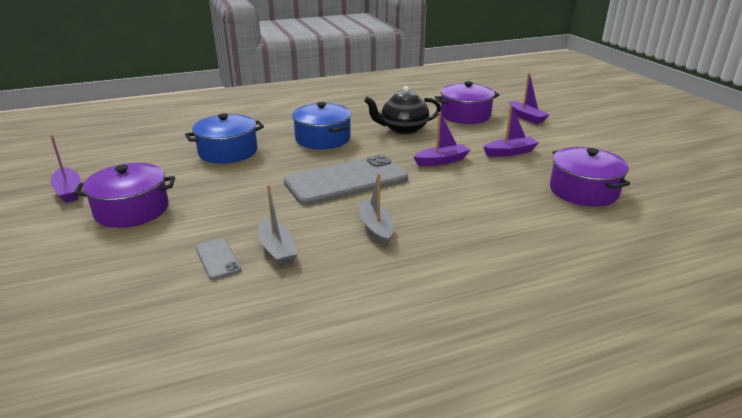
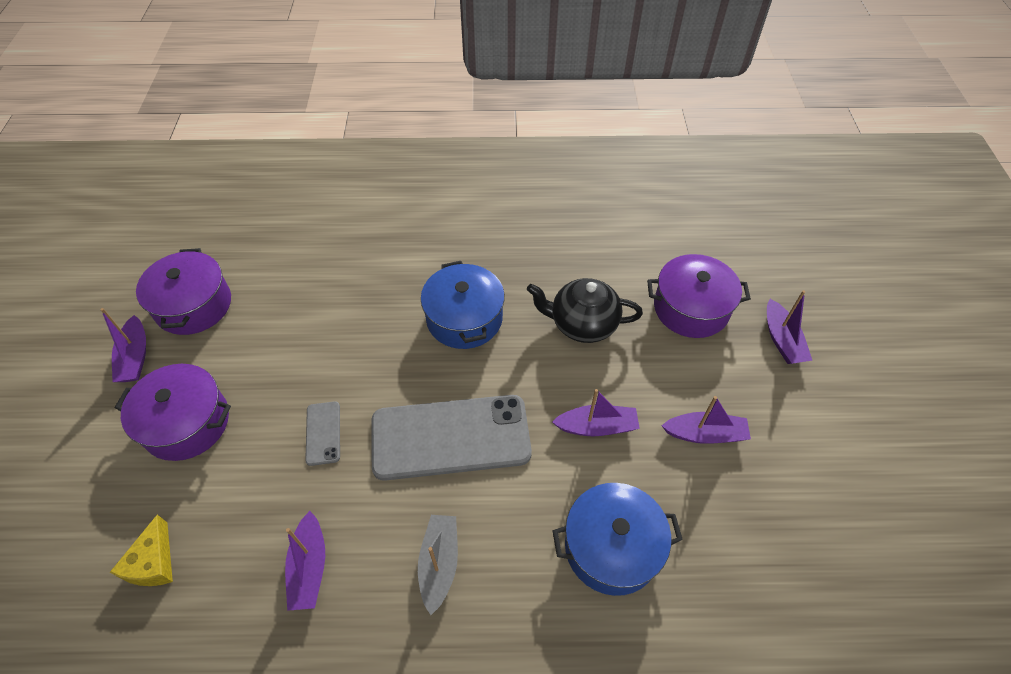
camera: 20 degrees right, 25 degrees up
(139, 274) = (153, 562): none -> yellow cheese
(218, 259) = (240, 563): grey phone -> grey phone (323, 433)
(228, 152) = (335, 318): blue pot -> blue pot (611, 547)
(277, 249) = (309, 567): grey boat -> purple boat
(583, 191) = (758, 572): purple pot -> purple pot (193, 305)

